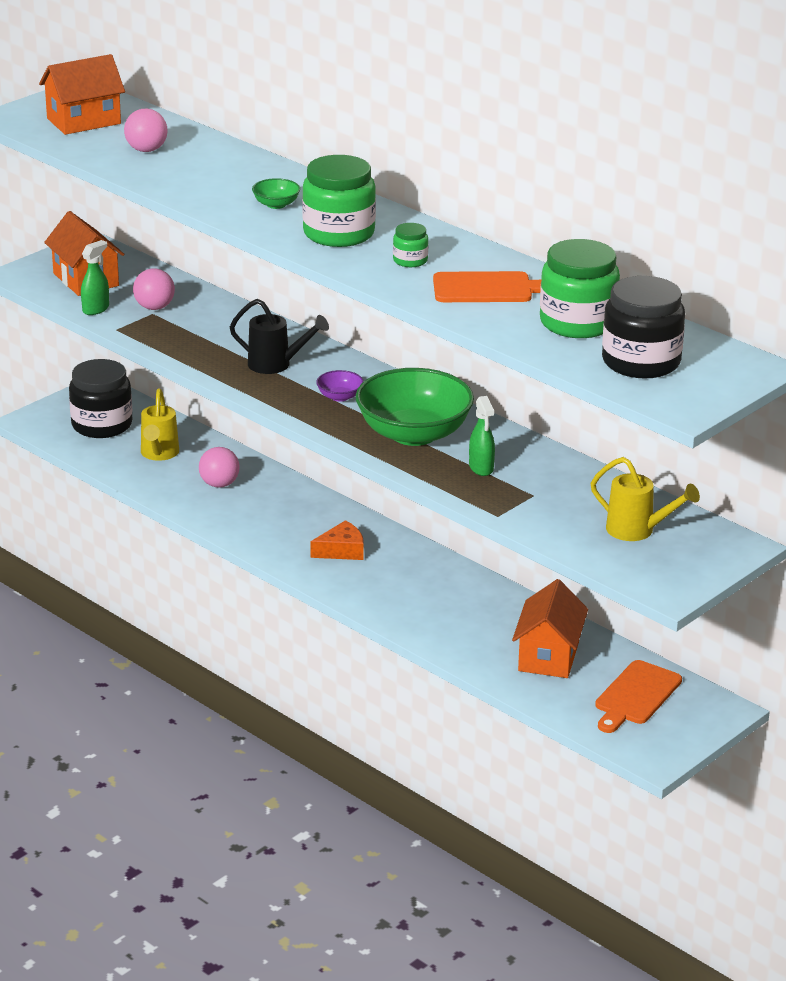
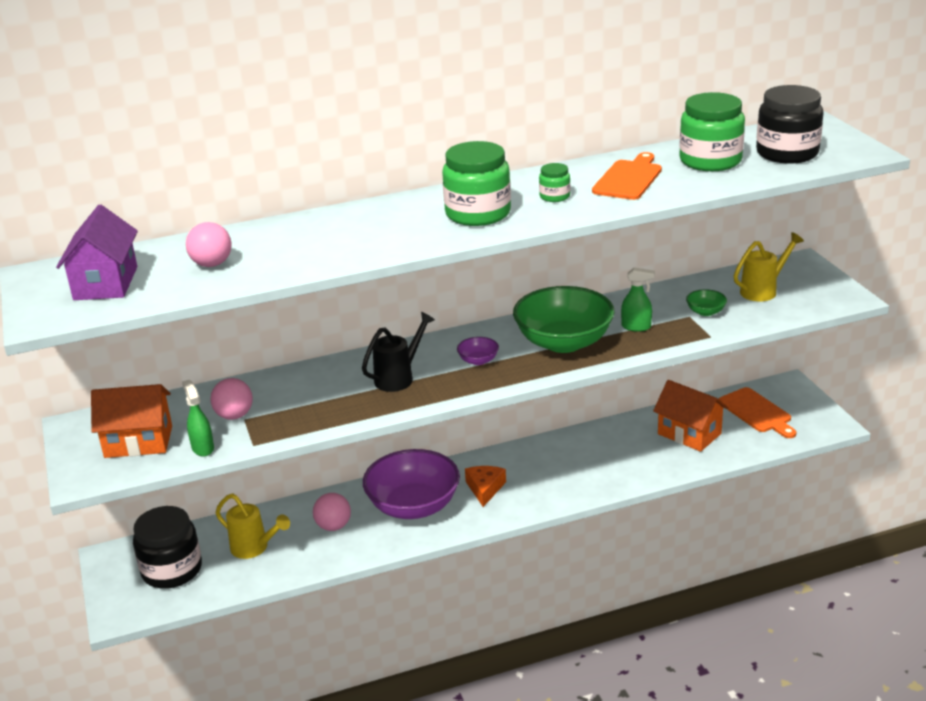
camera: 60 degrees left, 0 degrees up
(84, 121) = (106, 283): orange house -> purple house
(276, 204) = (394, 228): green bowl -> green bowl (705, 312)
(282, 518) = (413, 506): none -> purple bowl

